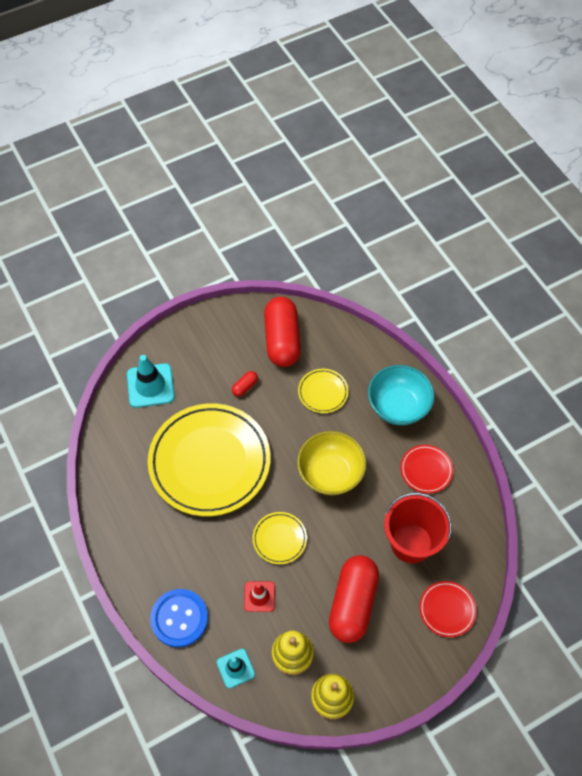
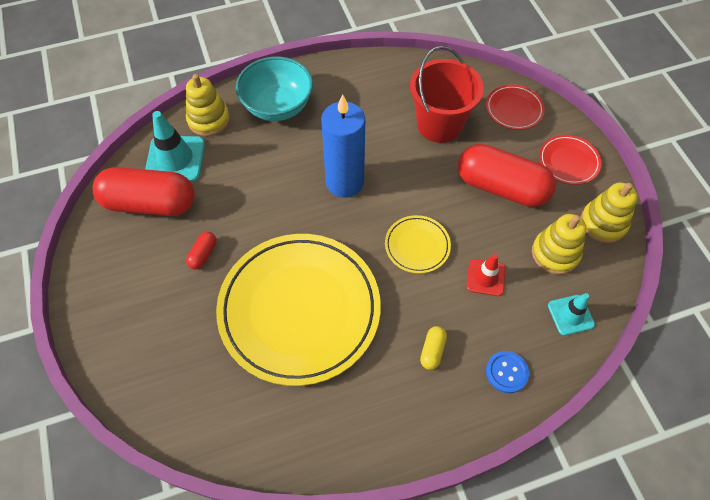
camera: 80 degrees left, 0 degrees up
(150, 385) = (162, 373): turquoise traffic cone -> turquoise traffic cone (175, 159)
(179, 618) = (506, 372): blue button -> blue button, size x0.57
(190, 561) = (432, 351): none -> yellow capsule
(245, 387) = (203, 254): red capsule -> red capsule turned 60 degrees clockwise
(323, 392) = (238, 173): yellow plate -> none
(330, 473) = (344, 182): yellow bowl -> blue candle
(371, 358) = (209, 120): none -> yellow stacking toy
(426, 470) = (359, 97): red plate -> red plate (568, 162)

